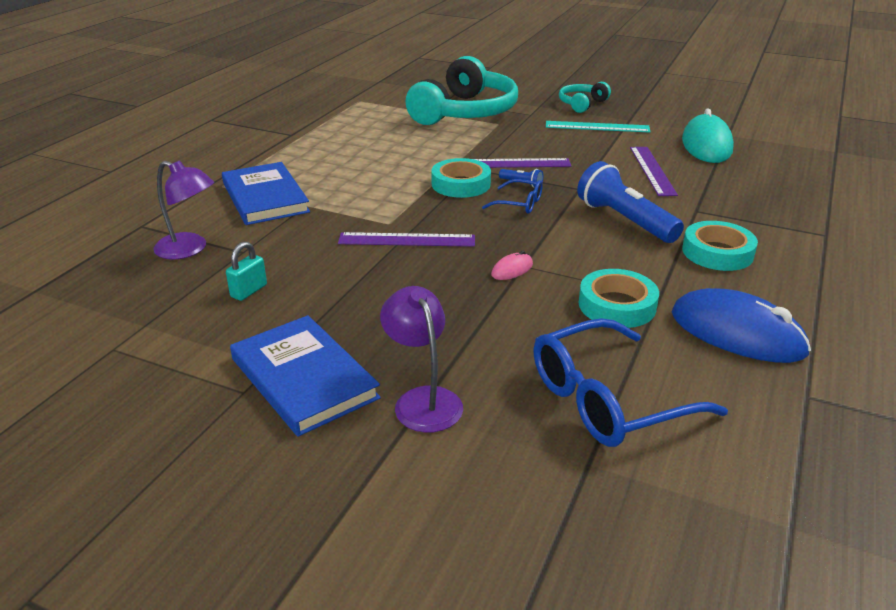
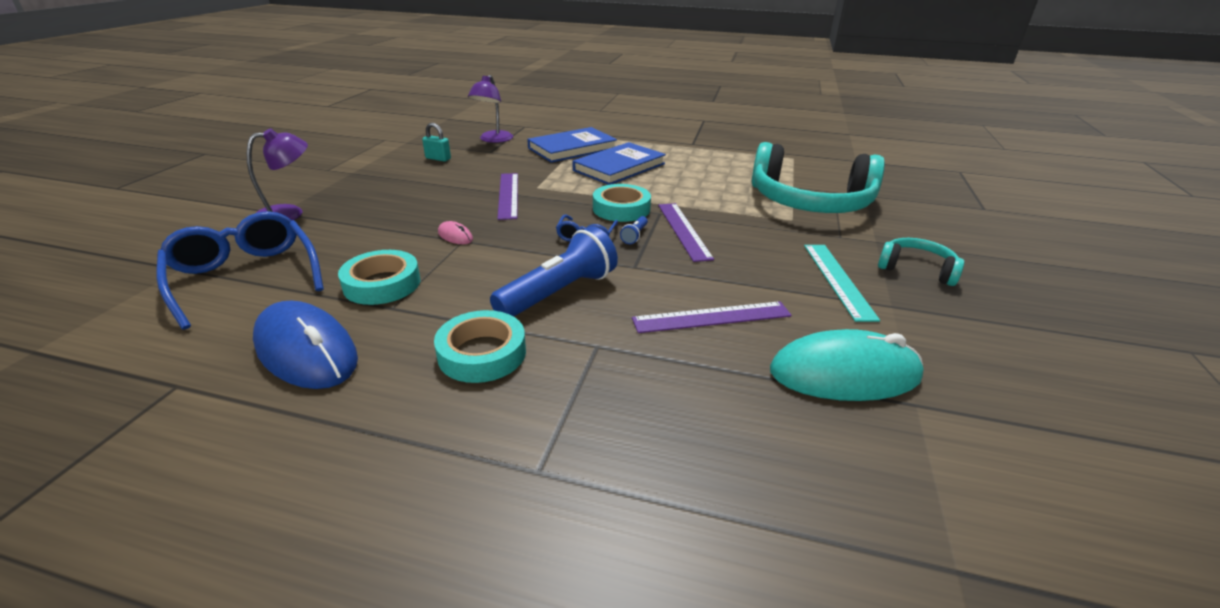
camera: 80 degrees right, 0 degrees up
(304, 378) = (332, 181): blue book -> blue book (619, 167)
(737, 333) = (306, 351): blue mouse -> blue mouse turned 75 degrees counterclockwise

